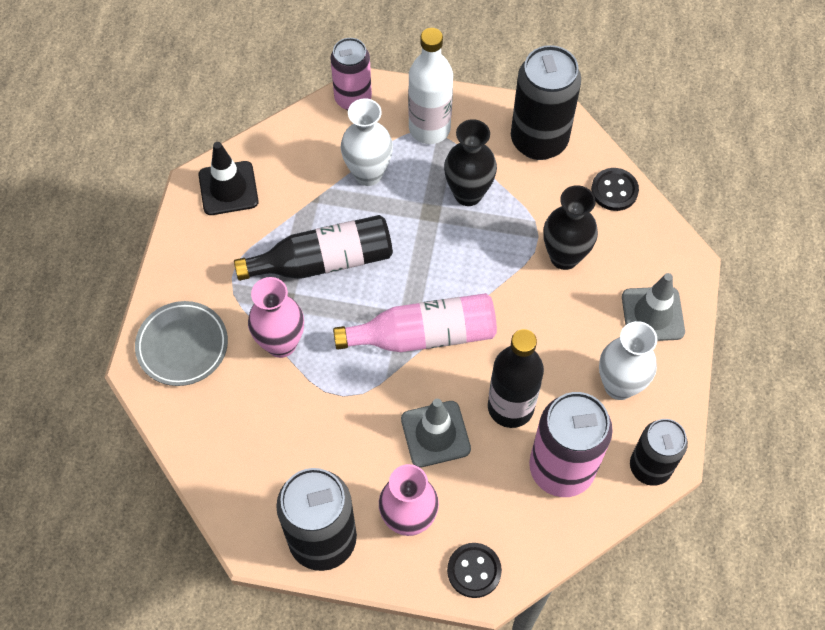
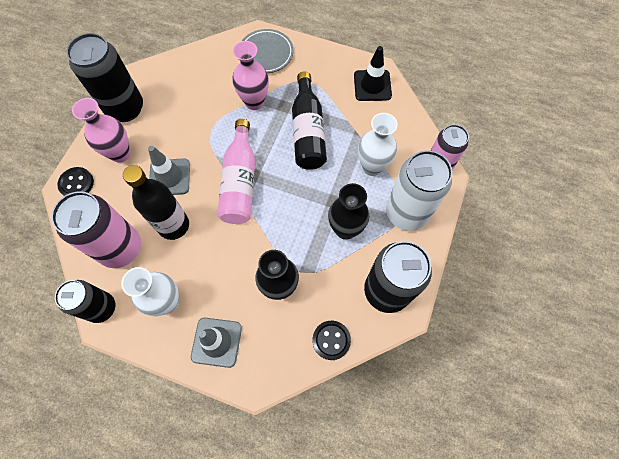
camera: 100 degrees right, 5 degrees up
(429, 128) = (406, 213): white bottle -> white can

